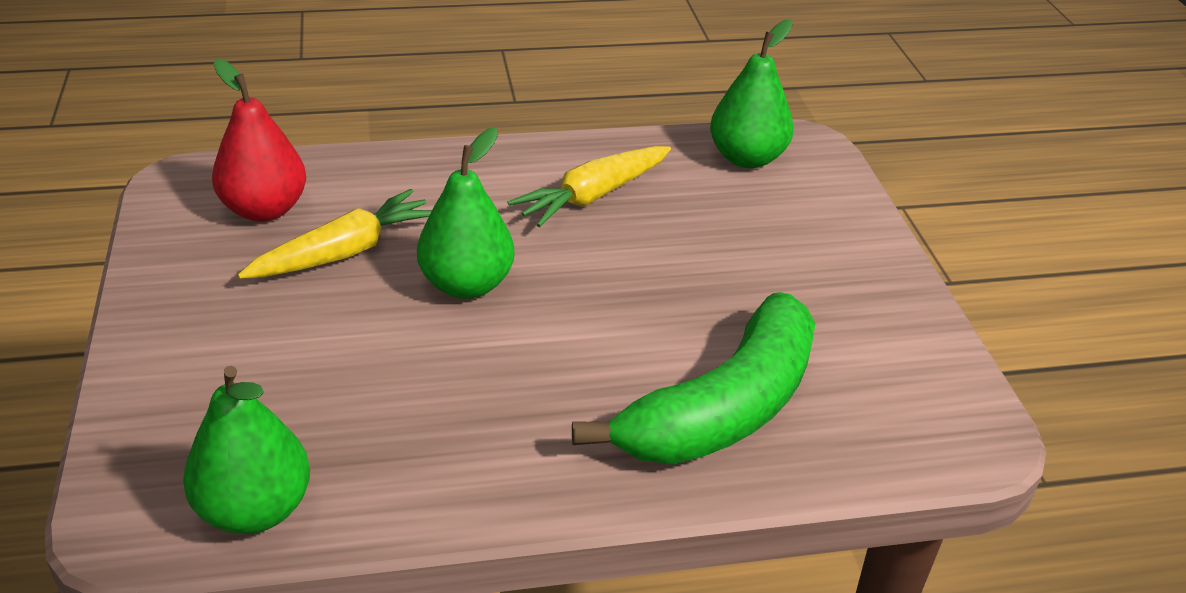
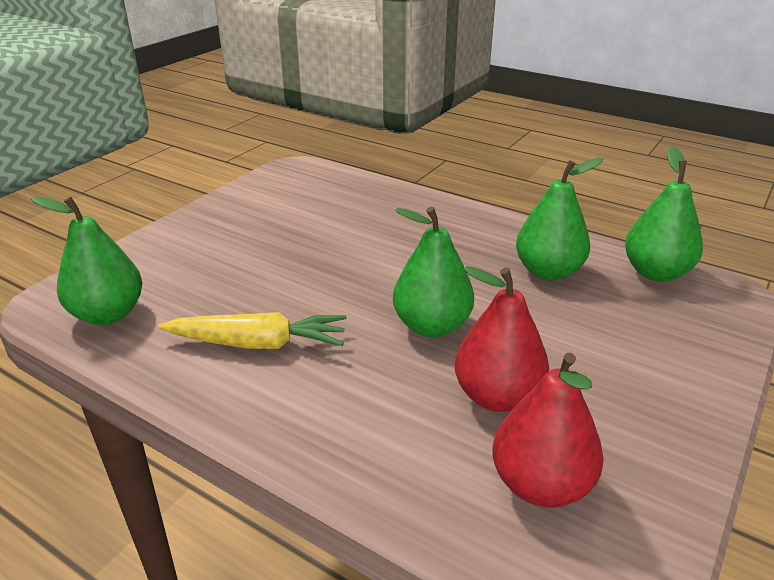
camera: 135 degrees left, 5 degrees down
(345, 252) = (497, 396): yellow carrot -> red pear
(403, 427) = (548, 271): none -> green pear
(722, 409) = (378, 213): green banana -> none

